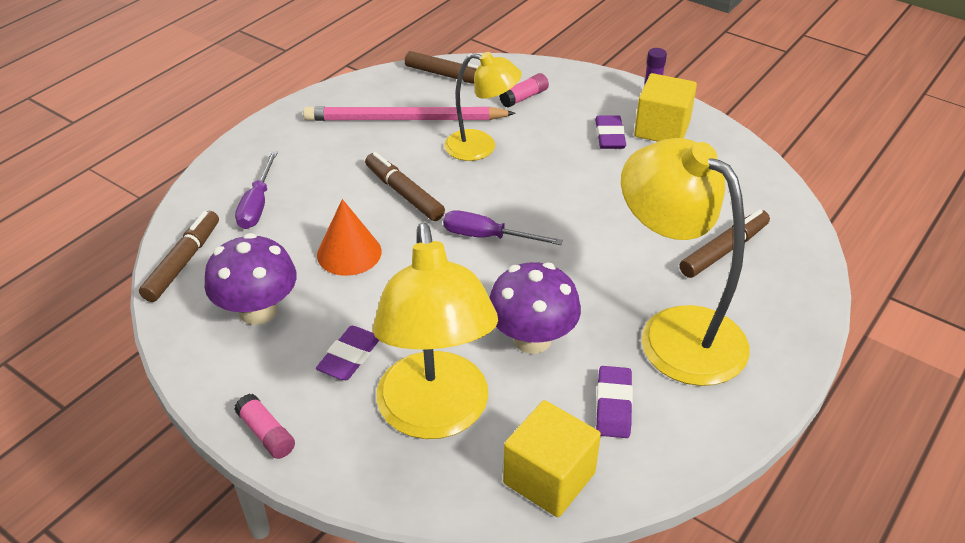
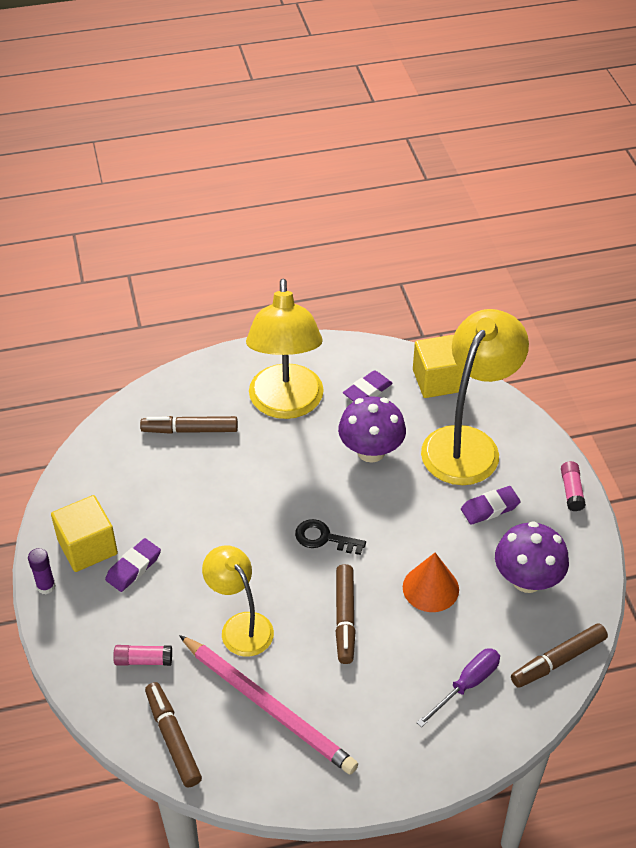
camera: 140 degrees left, 5 degrees up
(487, 237) = (323, 538): purple screwdriver -> black key

